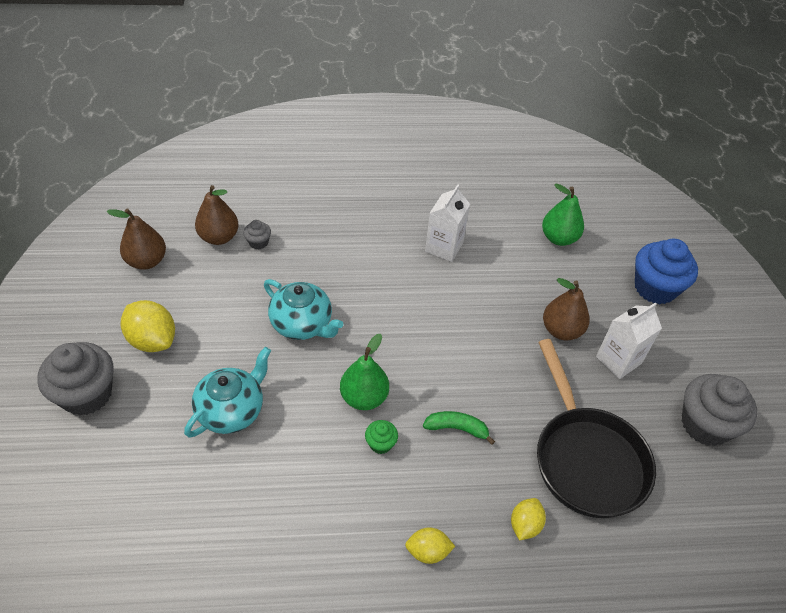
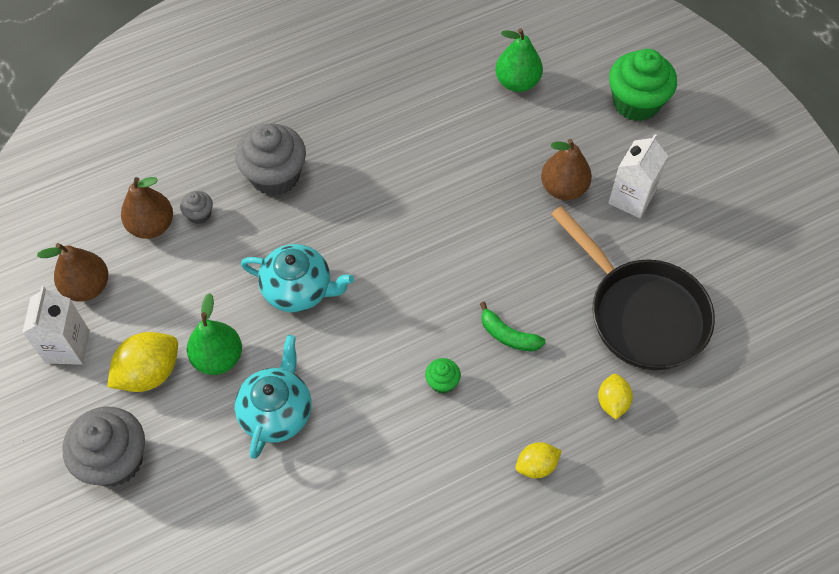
camera: 20 degrees left, 10 degrees up
(152, 340) = (149, 373): yellow lemon -> yellow lemon turned 60 degrees counterclockwise
(364, 397) = (402, 342): green pear -> green pear (218, 358)
(444, 247) = (403, 140): white carton -> white carton (67, 346)
(457, 428) = (508, 335): green banana -> green banana turned 135 degrees counterclockwise
(655, 288) = (636, 103): blue cupcake -> green cupcake
(705, 424) = (736, 232): grey cupcake -> grey cupcake (275, 176)

